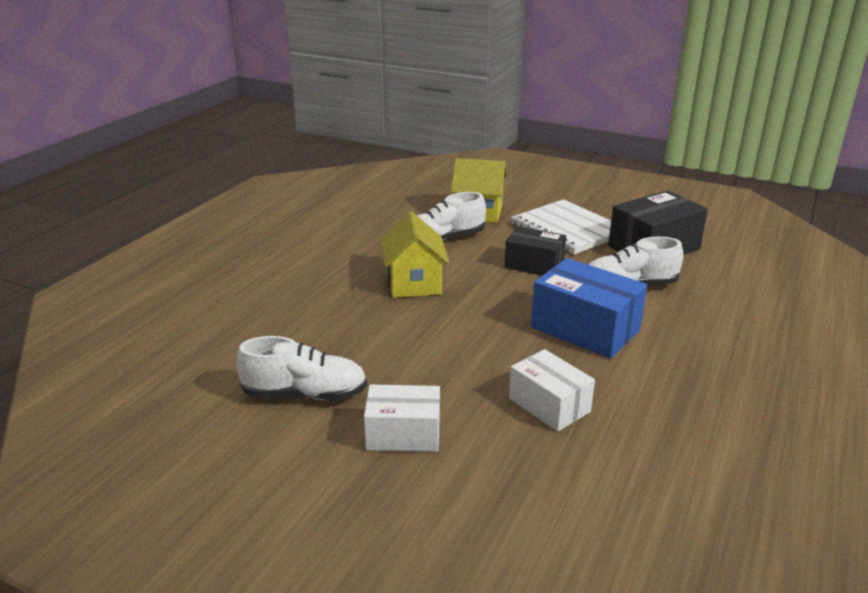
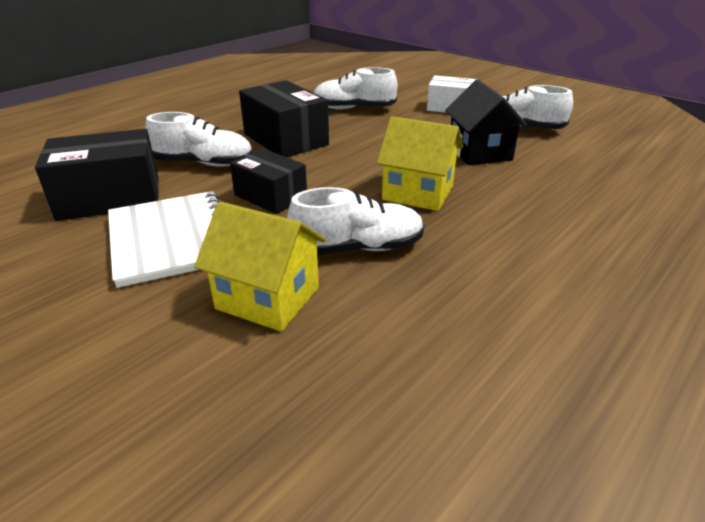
camera: 165 degrees left, 5 degrees up
(359, 340) = (479, 152): none -> black house
(414, 283) = (418, 193): yellow house -> yellow house turned 75 degrees counterclockwise
(549, 405) = (354, 109): white box -> white shoe
(585, 329) = (286, 139): blue box -> black box

